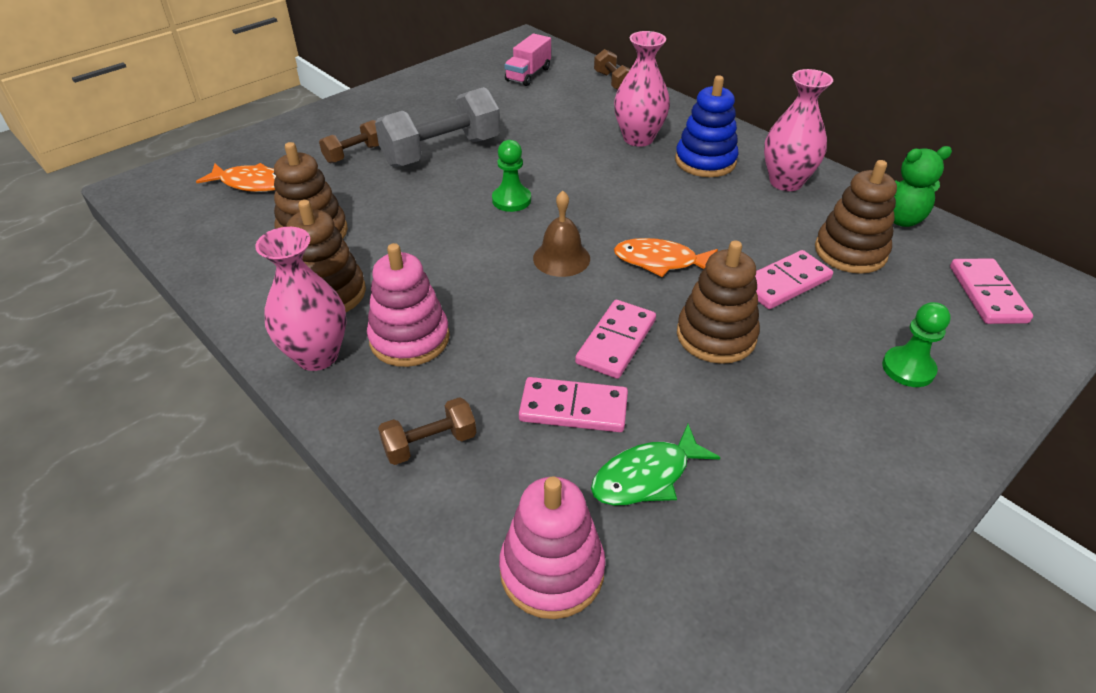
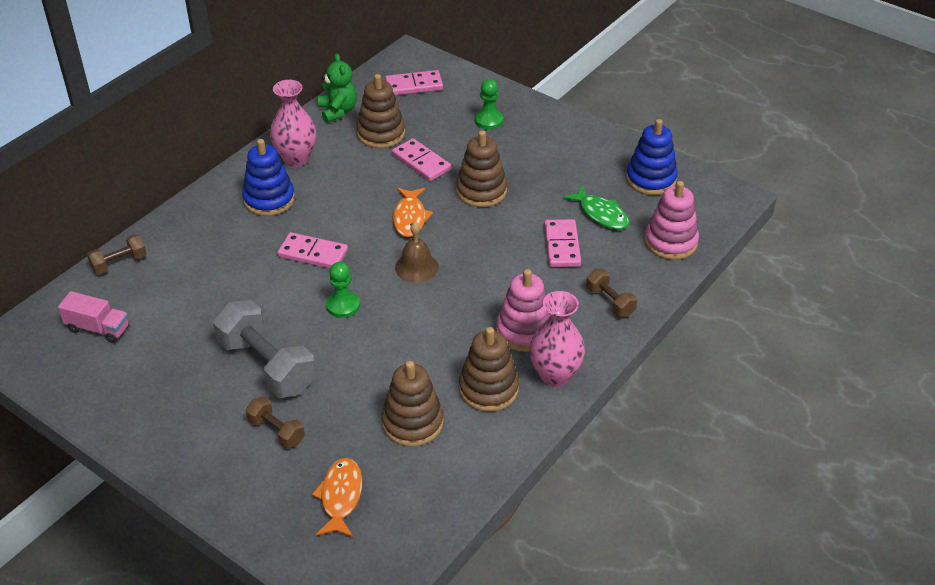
camera: 100 degrees left, 0 degrees up
(616, 341) = (499, 233): pink domino -> pink domino (313, 254)
(638, 138) = (233, 239): pink vase -> none
(747, 584) = (651, 179): none -> blue stacking toy

